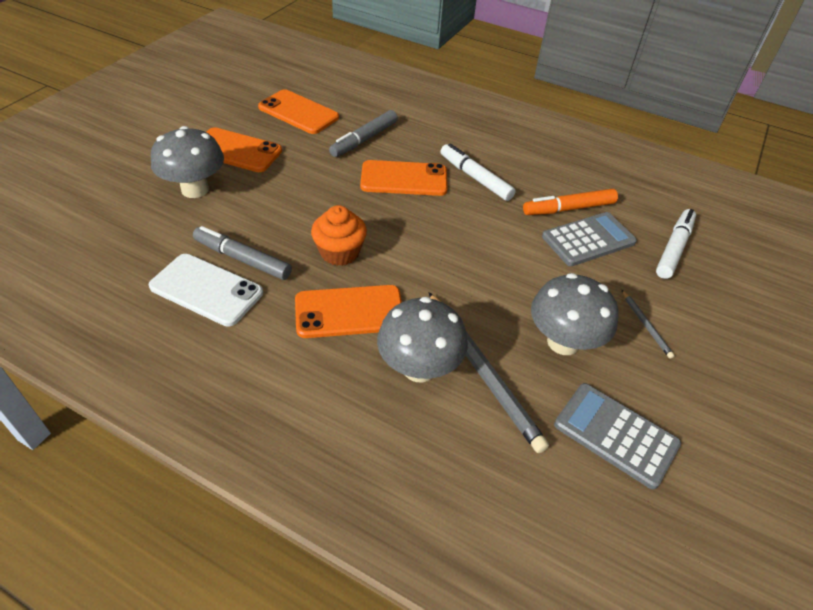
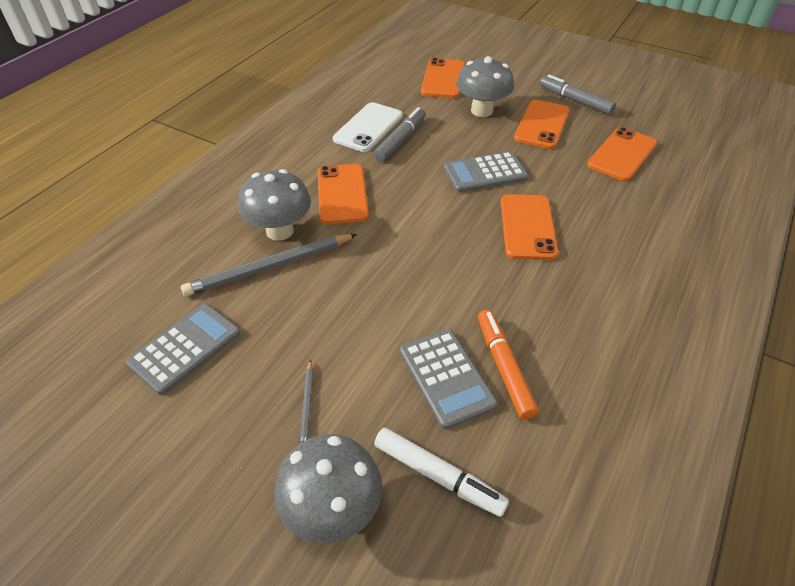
camera: 95 degrees right, 0 degrees up
(104, 216) = (443, 79): none -> orange phone
(318, 197) = (485, 173): none -> grey calculator
(339, 252) = (411, 187): orange cupcake -> none
(364, 139) = (590, 199): grey marker -> grey marker (575, 101)
(475, 178) = (545, 284): white marker -> none
(563, 342) = (293, 327): grey mushroom -> grey mushroom (332, 510)
(646, 325) = (307, 405): grey pencil -> grey pencil turned 75 degrees counterclockwise

